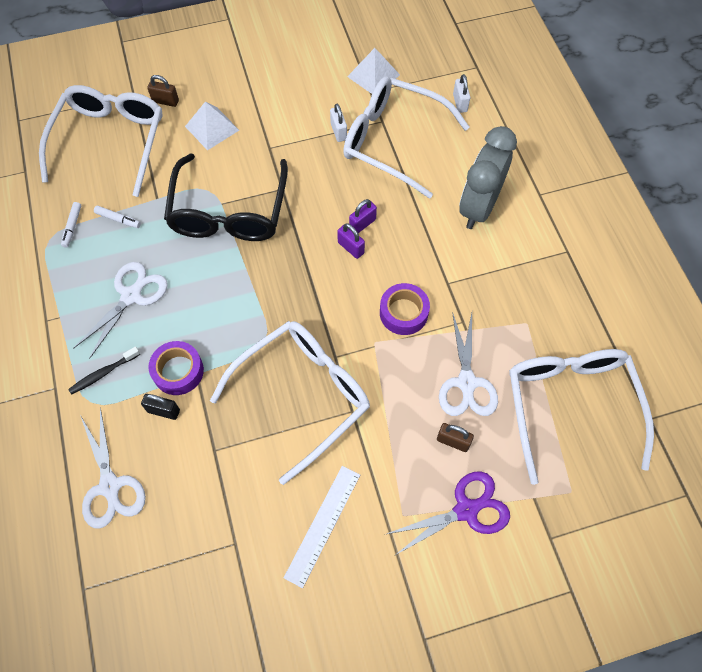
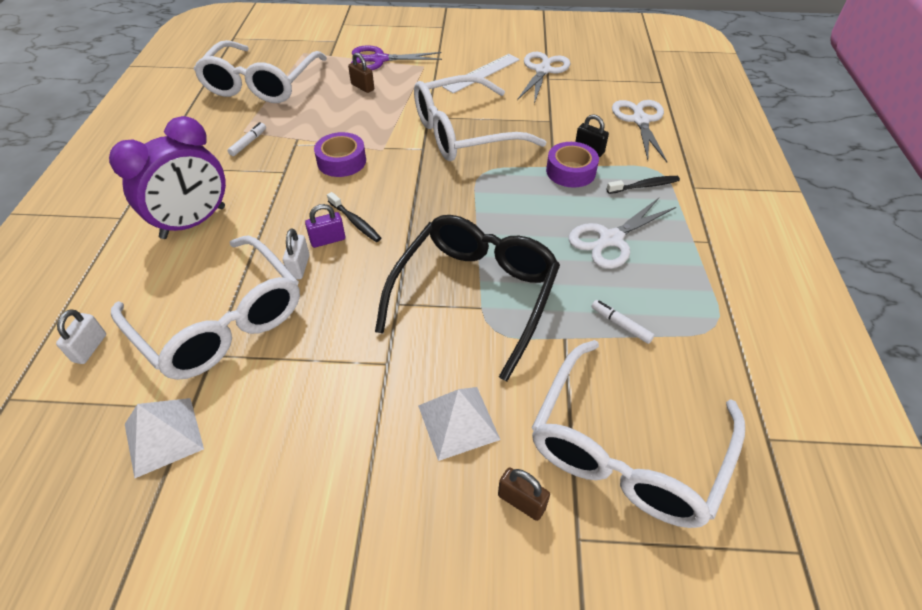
camera: 160 degrees left, 15 degrees down
(72, 227) = (684, 332): white marker -> white marker (248, 143)
(338, 131) = (280, 357): white padlock -> white padlock (299, 267)
(351, 248) = (355, 222): purple padlock -> black toothbrush
(466, 383) = (325, 111): white scissors -> white scissors (543, 70)
(478, 207) = (194, 222): grey clock -> purple clock

